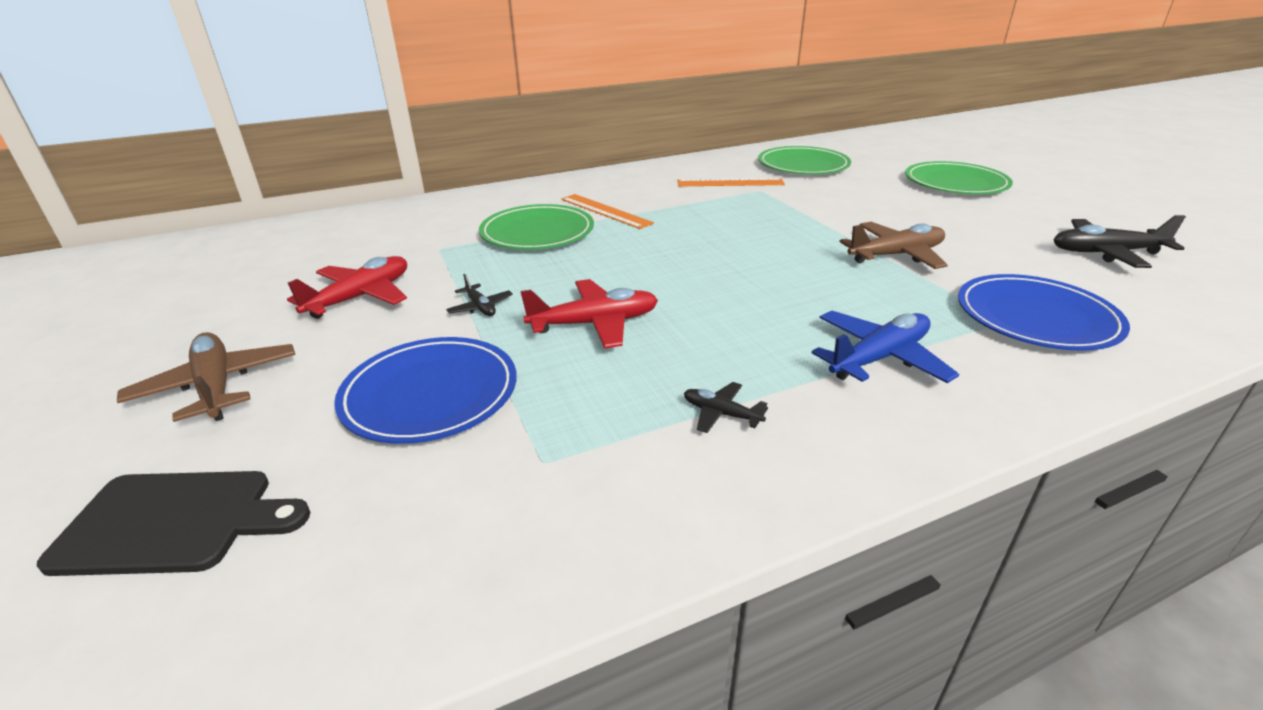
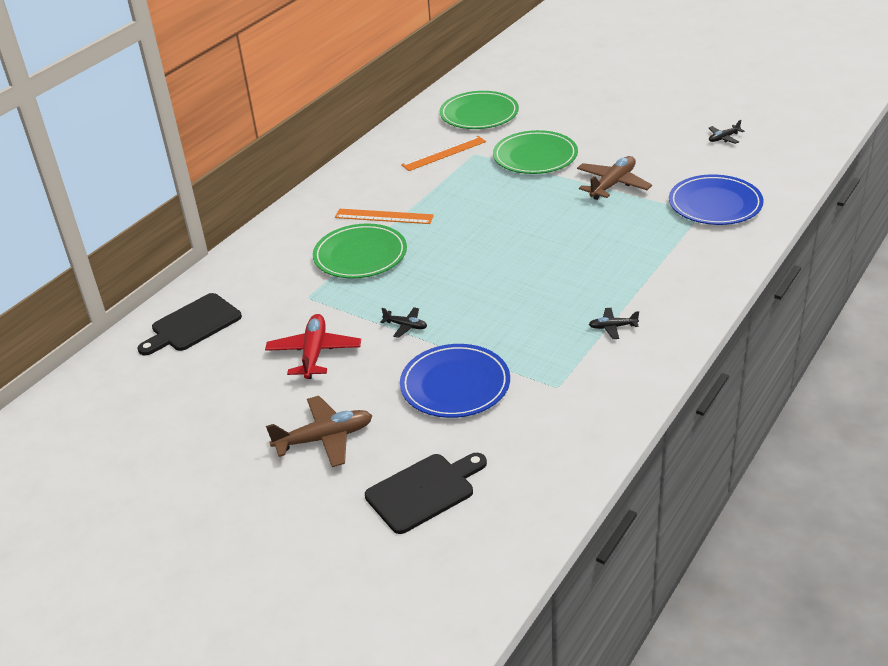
camera: 30 degrees left, 5 degrees up
(216, 387) = (324, 439): brown plane -> brown plane turned 135 degrees clockwise
(320, 236) = (193, 325): none -> black cutting board
(595, 324) = (490, 307): red plane -> none
(879, 358) = (659, 263): blue plane -> none
(955, 183) = (600, 99): green plate -> green plate (535, 156)
(1105, 253) = (723, 138): black plane -> black plane, size x0.52

